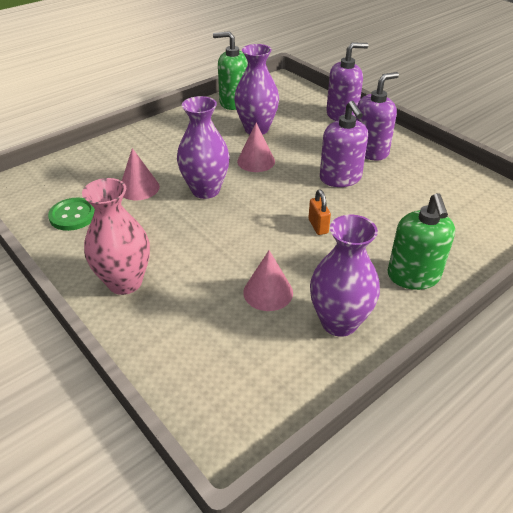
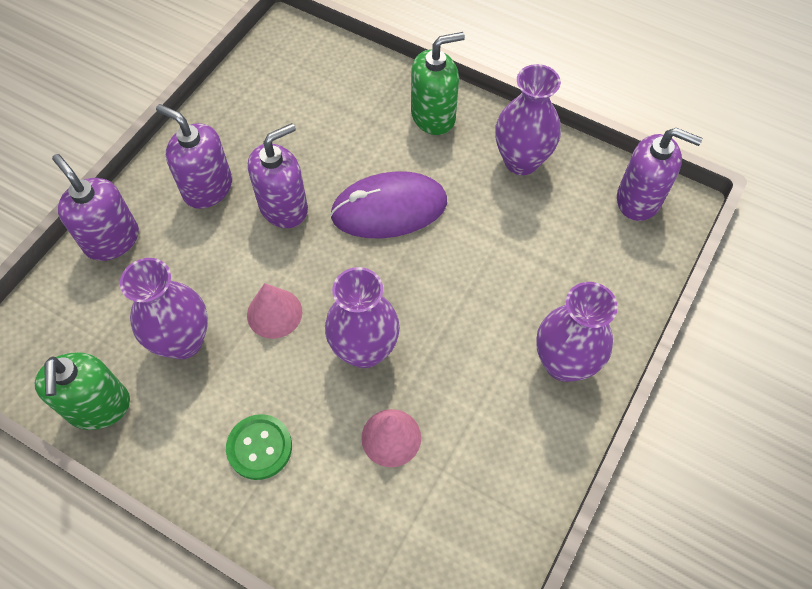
camera: 110 degrees left, 20 degrees up
(73, 215) = (483, 492): green button -> green button (259, 447)
(125, 282) = (564, 363): pink vase -> purple vase
(252, 404) = (639, 199): none -> purple soap dispenser
(268, 292) = (512, 226): pink cone -> none
(318, 226) = (389, 208): orange padlock -> purple mouse

